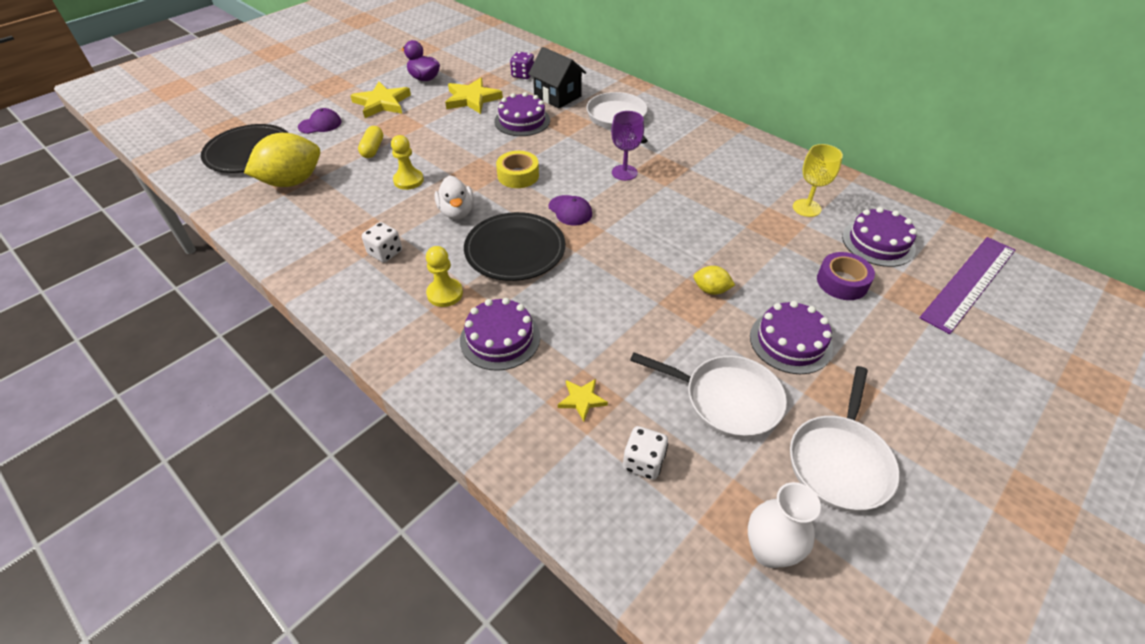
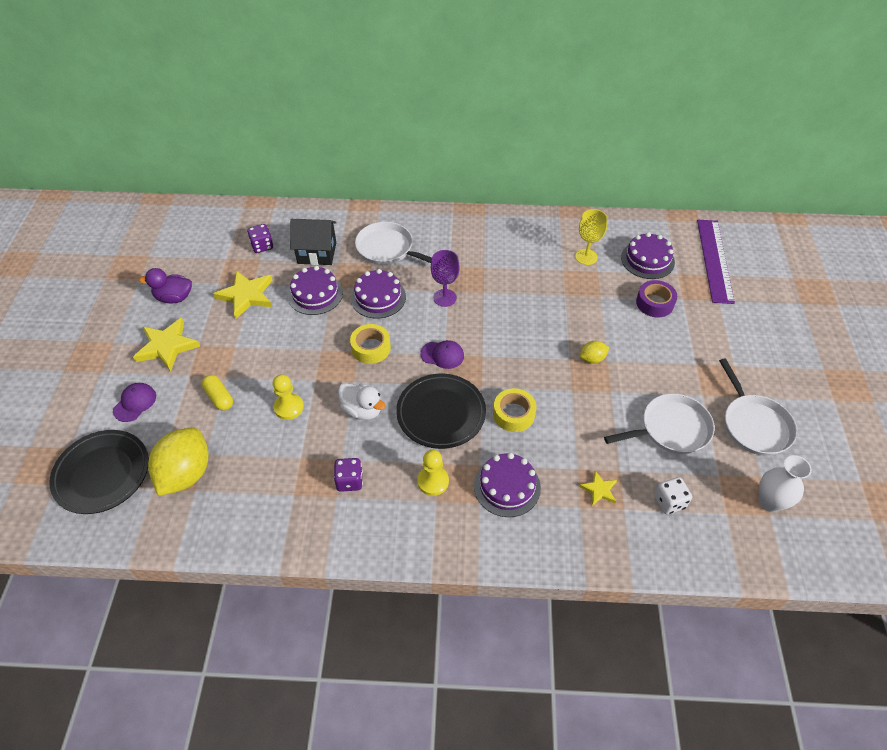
camera: 40 degrees left, 5 degrees up
(385, 253) = (349, 481): white dice -> purple dice
(577, 288) = (513, 414): none -> yellow tape
(790, 342) = (666, 365): purple cake -> purple cake (378, 297)

